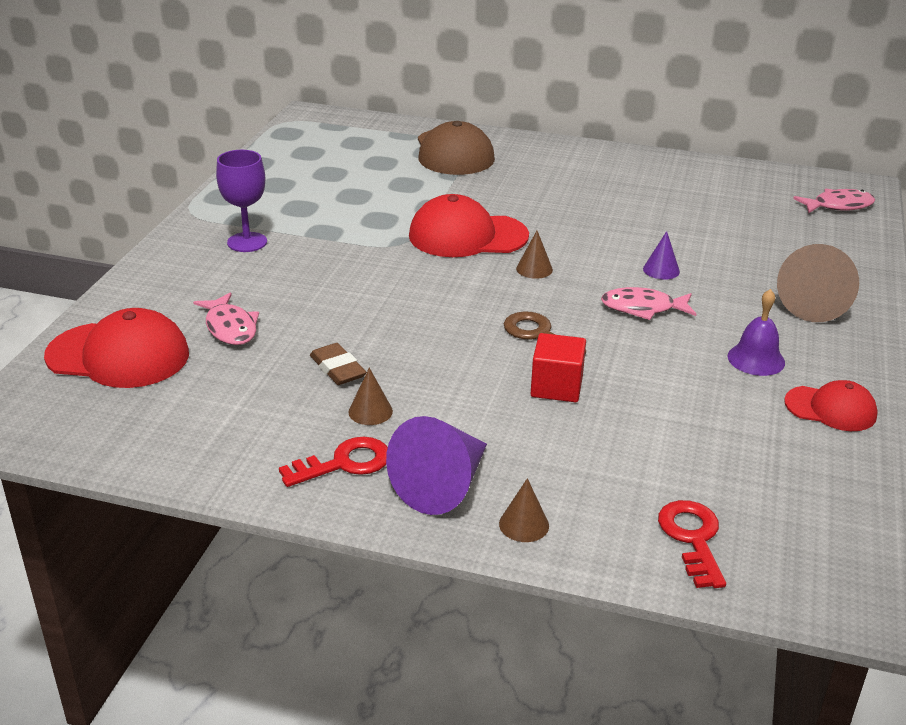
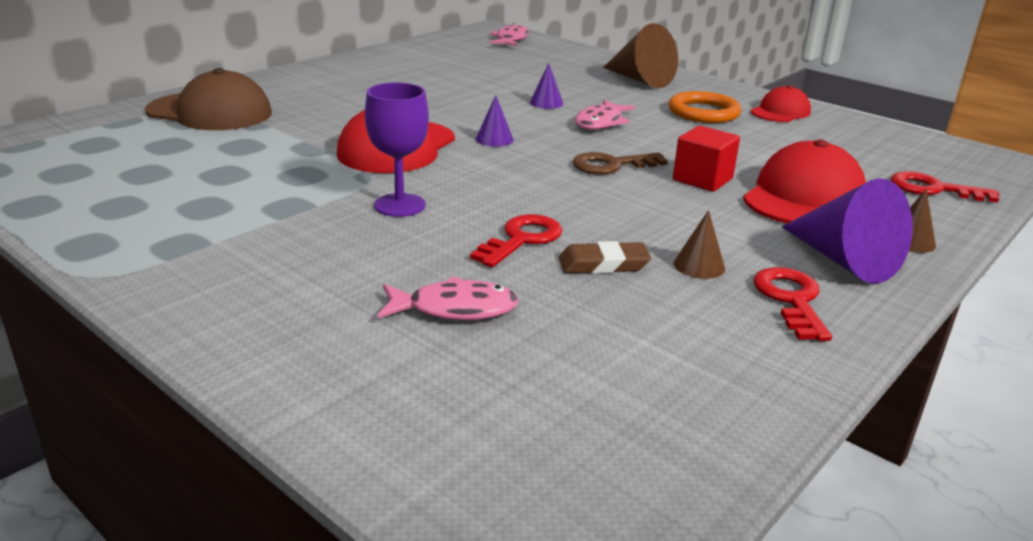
camera: 65 degrees left, 5 degrees down
(118, 355) = (450, 410): red cap -> red cap (804, 197)
(247, 242) = (246, 255): purple goblet -> purple goblet (400, 205)
(349, 327) = (521, 239): none -> red key
(534, 269) = (494, 139): brown cone -> purple cone
(756, 359) = (703, 112): purple bell -> orange ring

